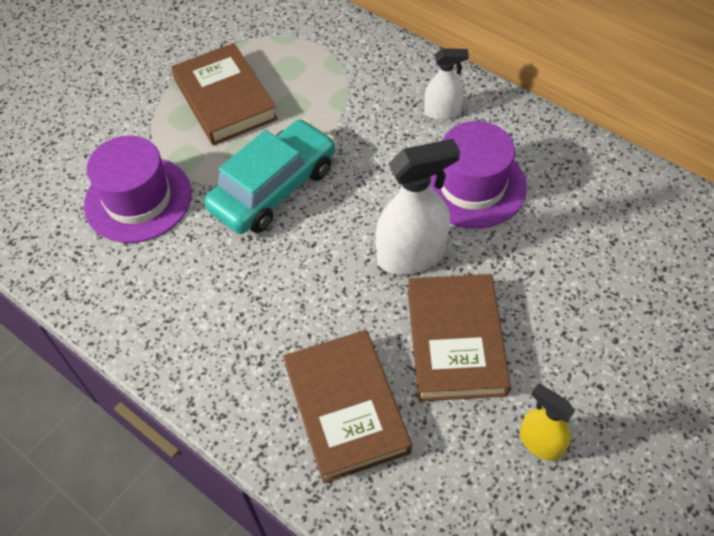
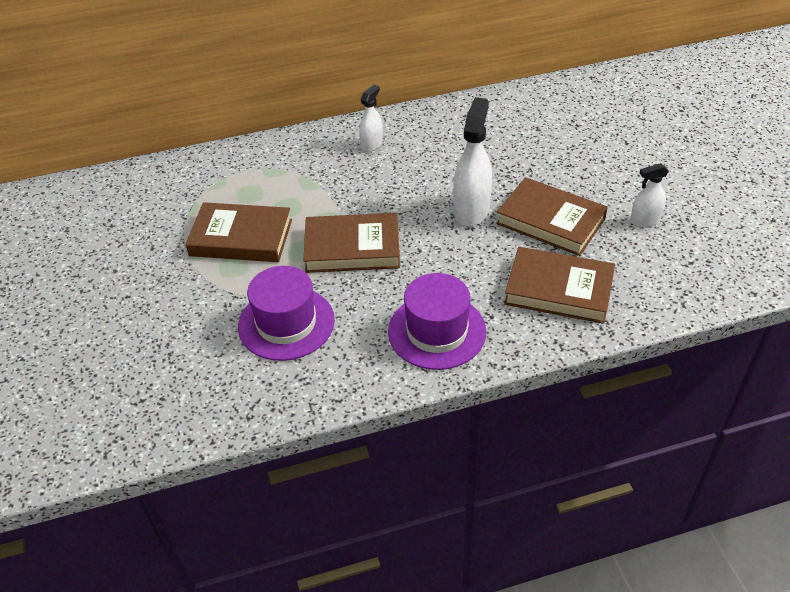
camera: 55 degrees left, 10 degrees down
(274, 188) = (352, 248): turquoise car -> brown book
(472, 185) = (443, 160): purple hat -> purple hat (437, 331)
(540, 443) = (645, 220): yellow spray bottle -> white spray bottle

